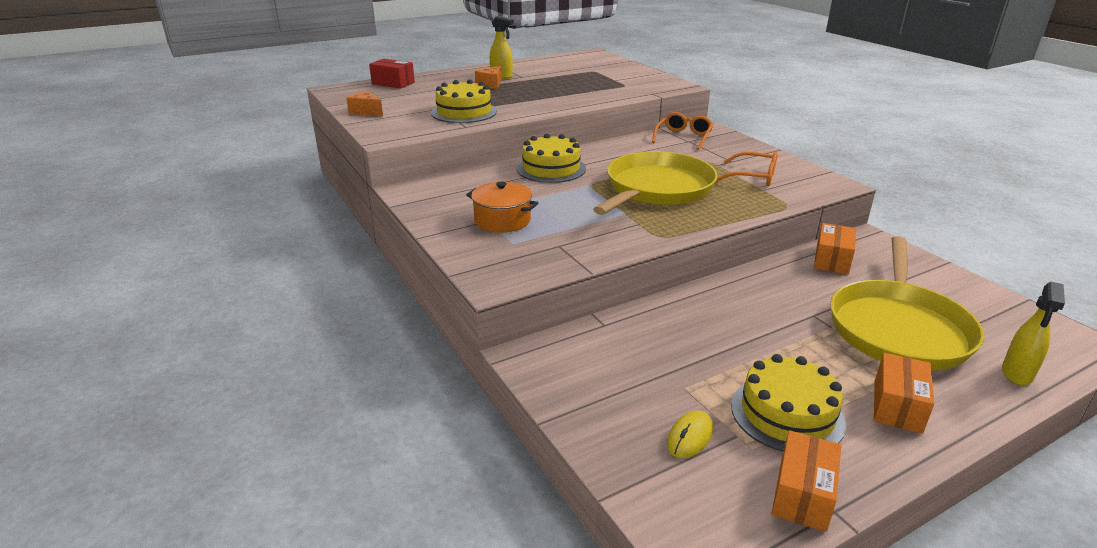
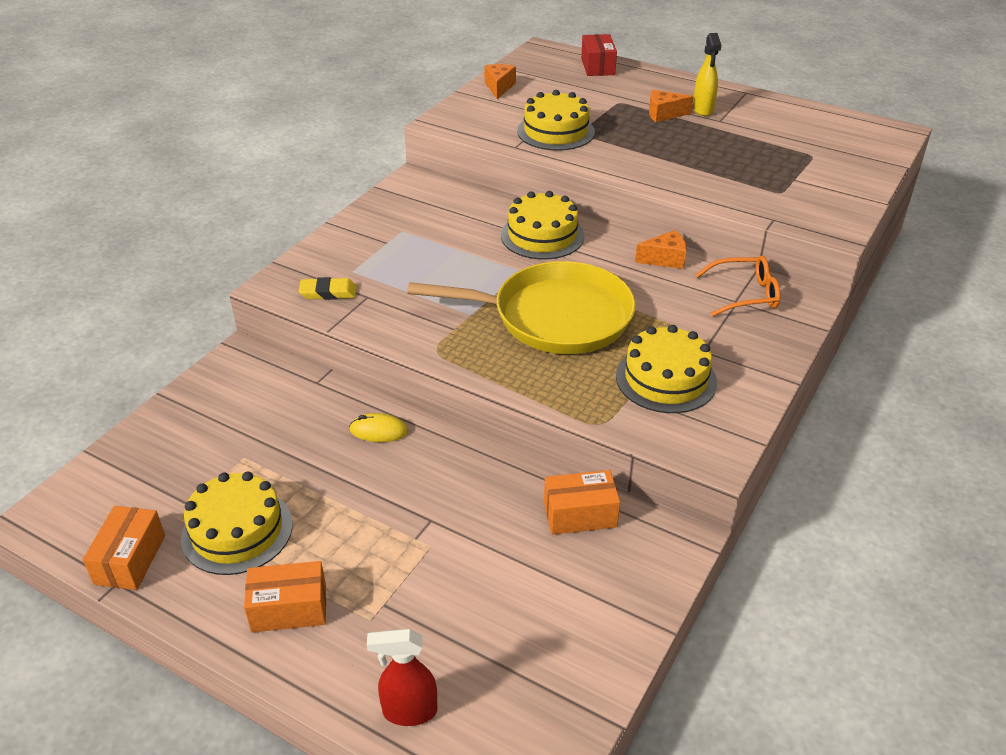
camera: 60 degrees right, 10 degrees up
(502, 220) = (394, 250): orange pot -> none
(533, 260) = (328, 292): none -> yellow eraser
(623, 145) = (665, 259): none -> orange cheese
(690, 437) = (176, 477): yellow mouse -> yellow mouse (378, 431)
(753, 177) = (666, 379): orange glasses -> yellow cake
(802, 494) = (130, 559): orange box -> orange box turned 75 degrees counterclockwise
(898, 328) = (448, 595): yellow pan -> none
(1017, 374) = (409, 711): yellow spray bottle -> red spray bottle

